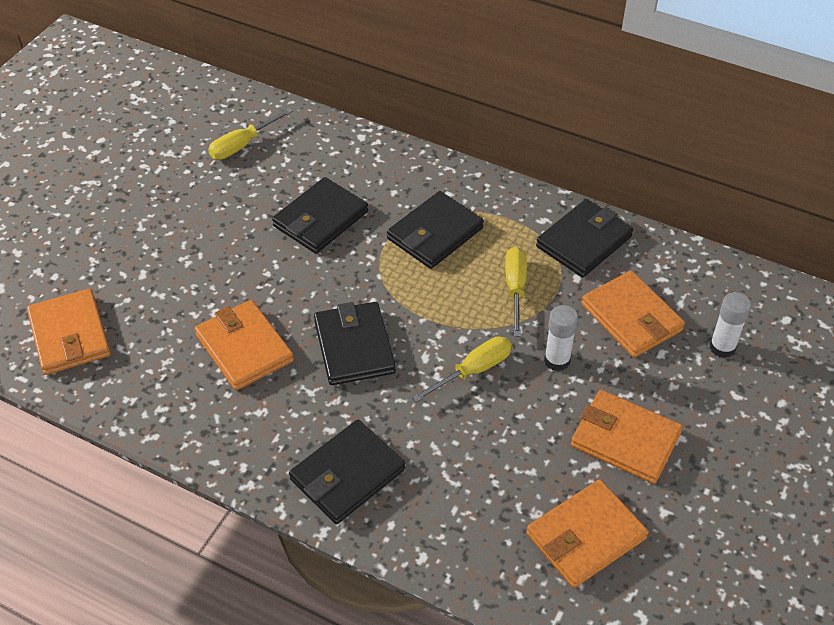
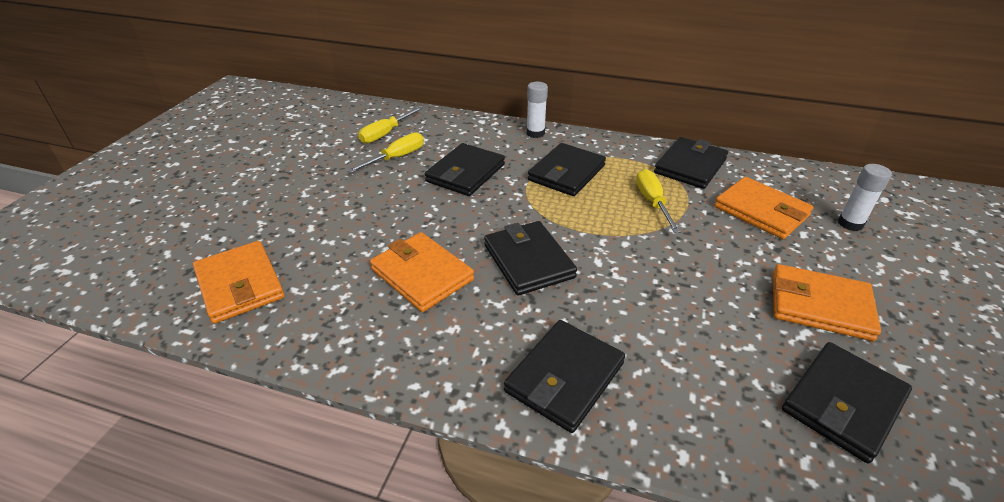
camera: 10 degrees left, 10 degrees down
(473, 370) = (647, 267): yellow screwdriver -> yellow screwdriver (396, 158)
(557, 360) = (718, 250): white glue stick -> white glue stick (535, 133)
(586, 536) = (843, 403): orange wallet -> black wallet

